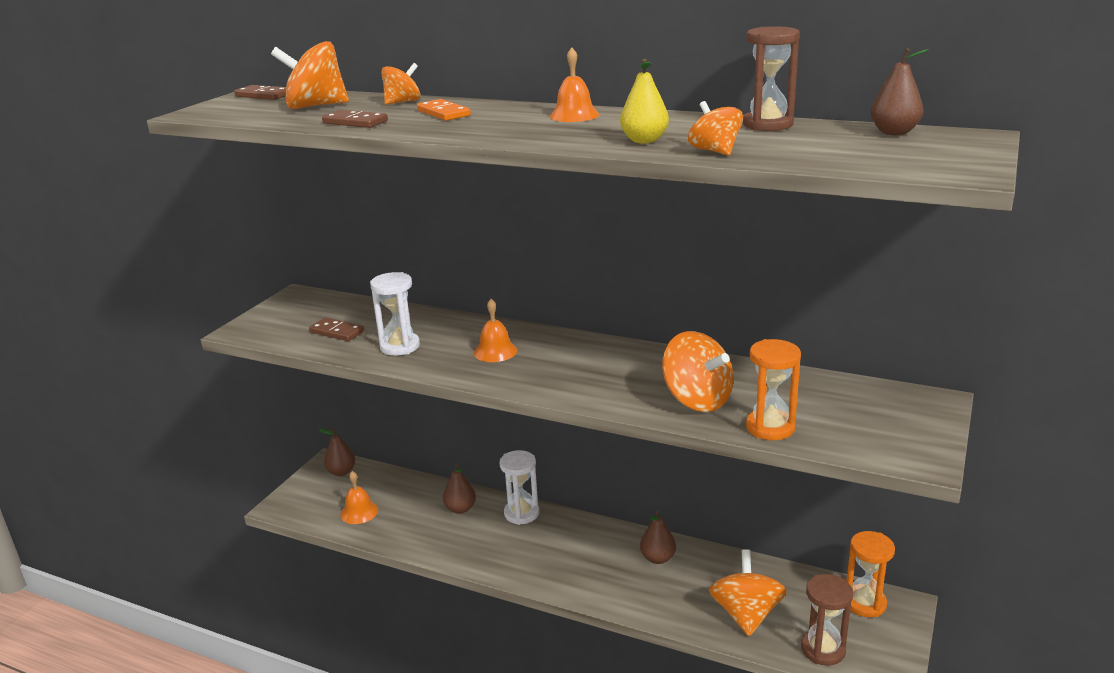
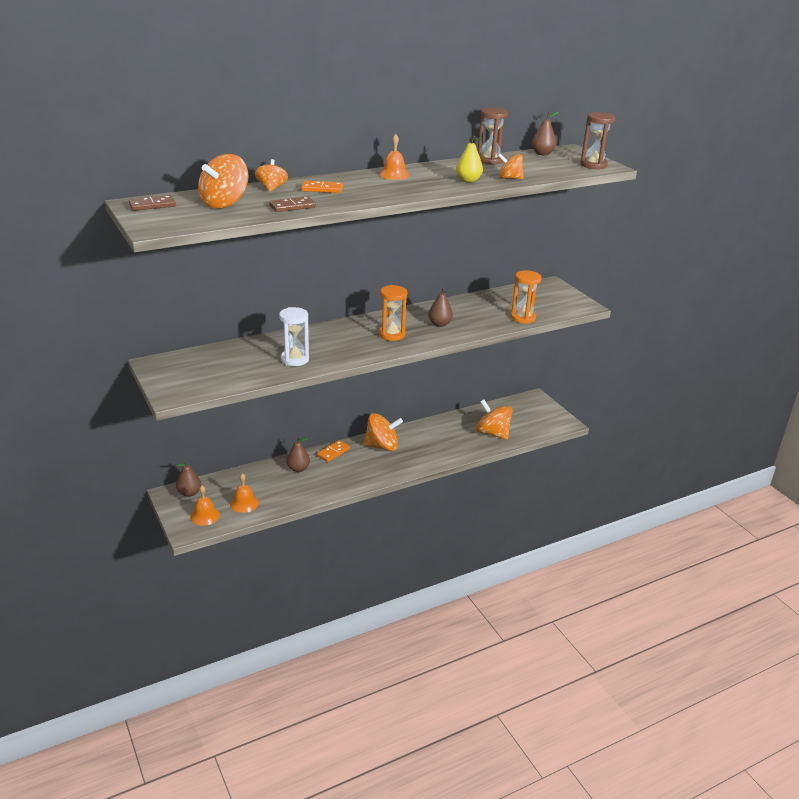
camera: 55 degrees left, 5 degrees up
(337, 332) = (238, 369): brown domino -> none
(495, 351) = (349, 339): orange bell -> orange bell (205, 516)
(521, 513) = (333, 452): white hourglass -> orange domino
(657, 558) = (426, 434): brown pear -> brown pear (439, 324)
(697, 400) = (478, 320): orange spinning top -> orange spinning top (382, 446)
(823, 649) = (535, 428): brown hourglass -> brown hourglass (593, 165)
(865, 603) = (523, 404): orange hourglass -> orange hourglass (392, 335)

